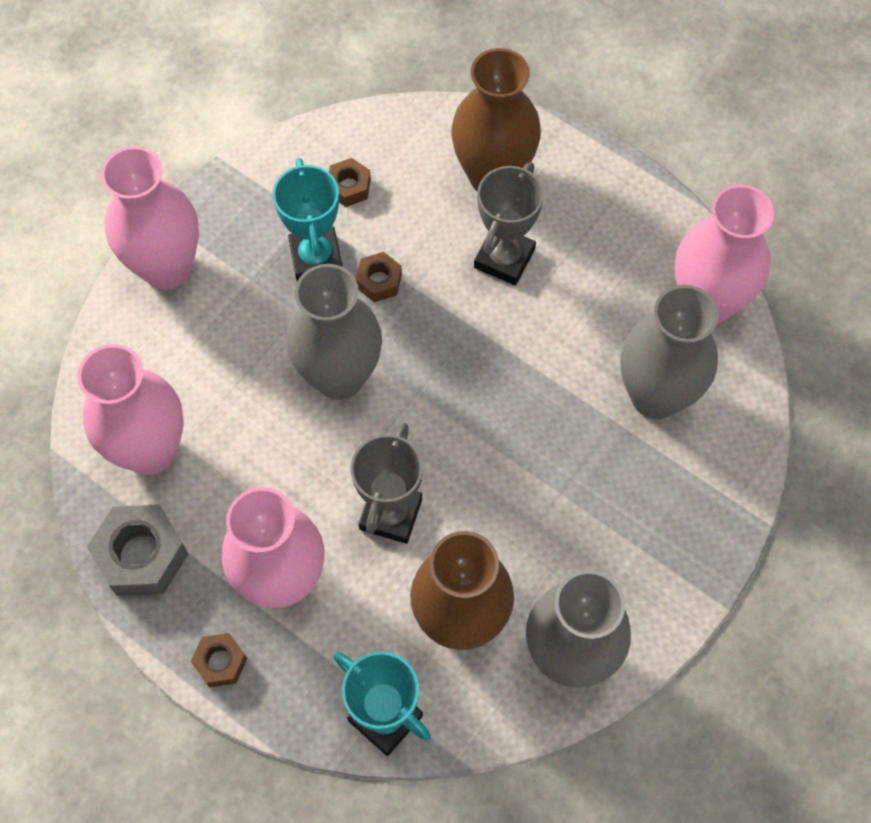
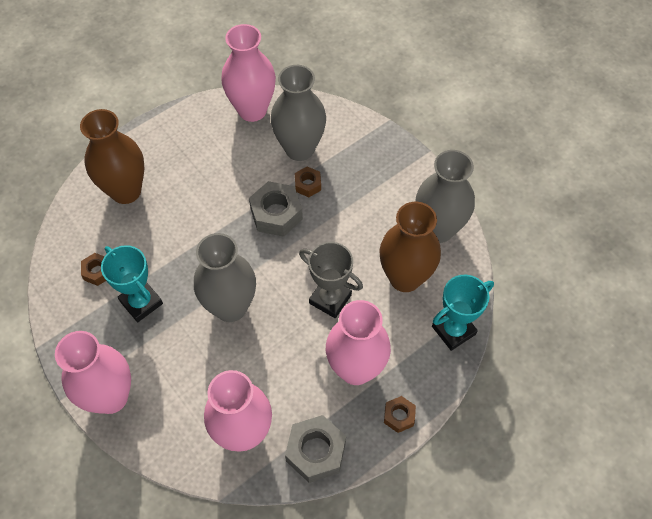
camera: 75 degrees left, 5 degrees down
(316, 258) = (141, 302): turquoise trophy -> turquoise trophy turned 45 degrees clockwise
(379, 281) = (173, 270): brown nut -> brown nut (308, 185)
(504, 258) = (184, 199): grey trophy -> none
(518, 395) = (276, 214): none -> grey nut

